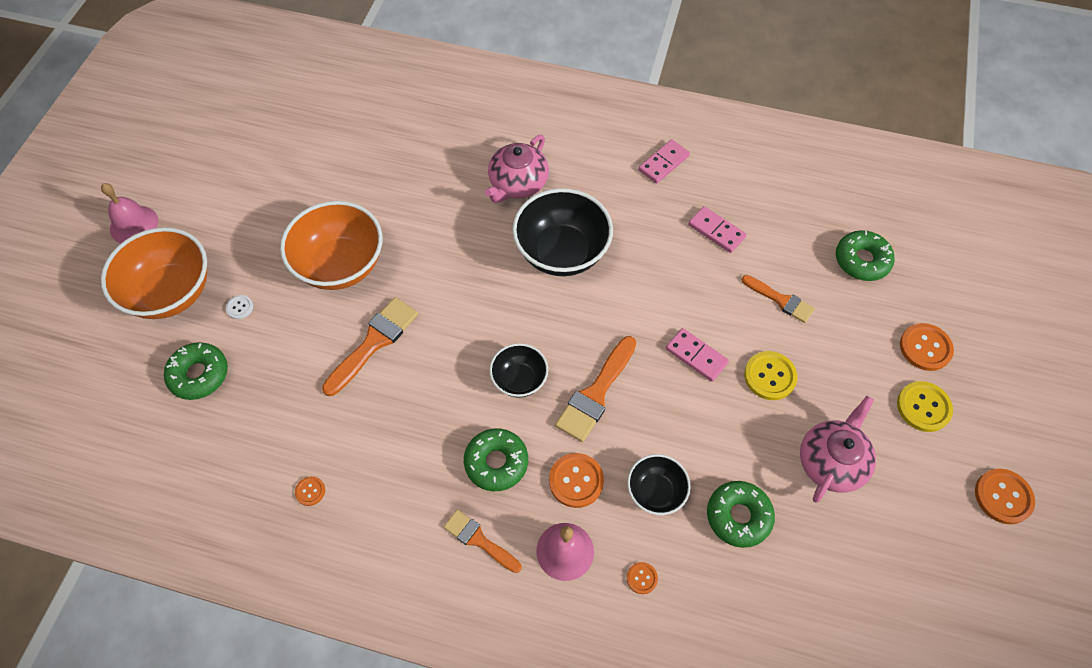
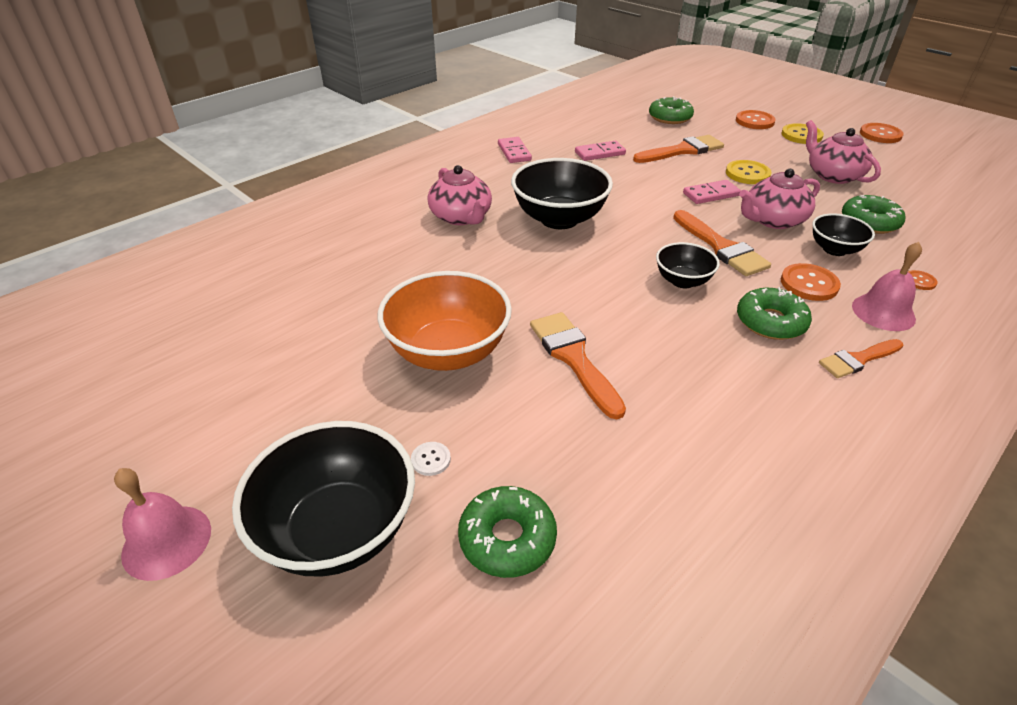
camera: 60 degrees left, 20 degrees down
(171, 292) = (338, 530): orange bowl -> black bowl
(310, 491) = (752, 474): orange button -> none
(679, 425) = (773, 220): none -> pink teapot
(780, 300) = (682, 151): orange brush -> orange brush, size x1.55

